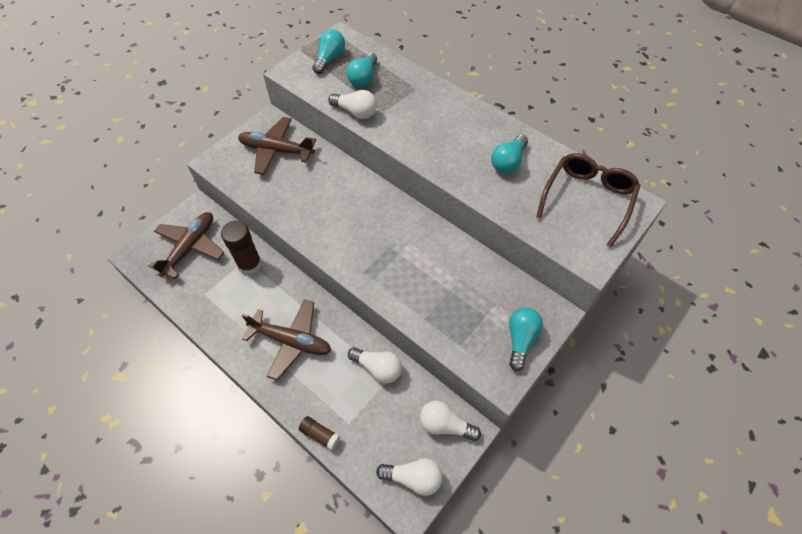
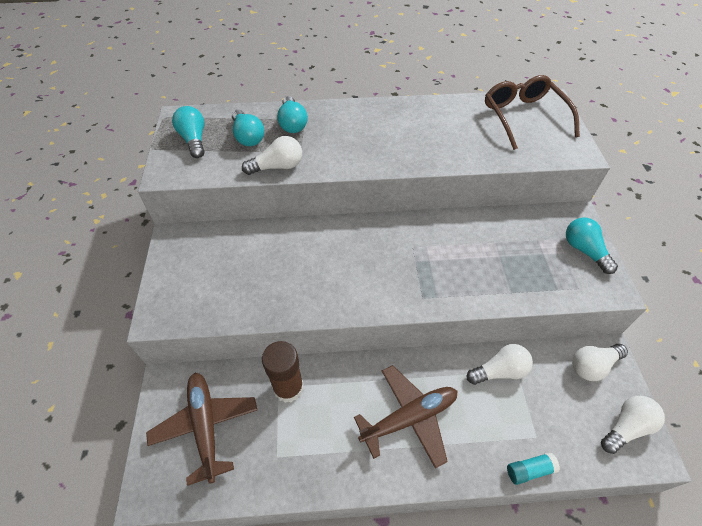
camera: 45 degrees left, 5 degrees down
(276, 150) = (214, 259): brown plane -> none
(320, 434) = (529, 470): brown glue stick -> turquoise glue stick
(508, 162) = (443, 127): turquoise light bulb -> turquoise light bulb (292, 124)

